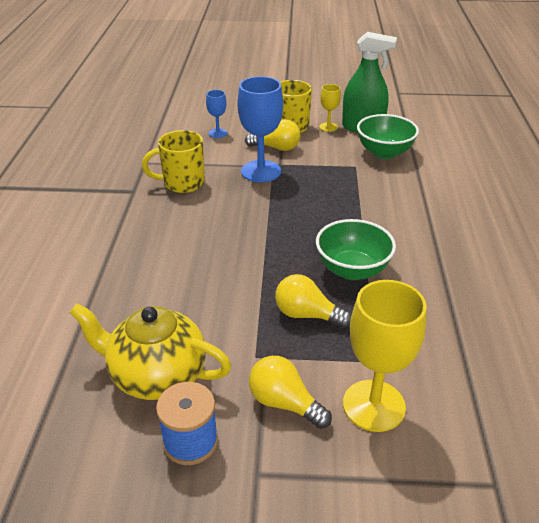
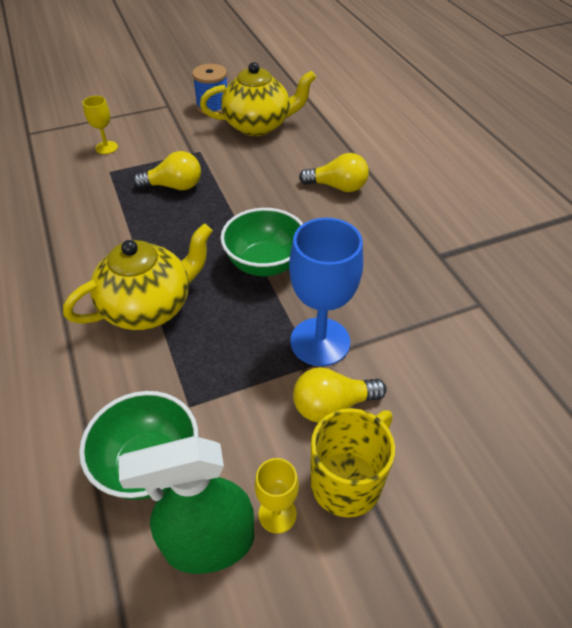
camera: 155 degrees right, 10 degrees up
(182, 183) = (398, 285): yellow mug -> none
(218, 133) = (450, 409): blue goblet -> none
(284, 403) = (166, 134): yellow light bulb -> yellow light bulb (337, 187)
(352, 270) = (146, 235): green bowl -> green bowl (265, 263)
(365, 217) = (149, 306): none -> yellow teapot
(373, 405) = (106, 147): yellow goblet -> yellow goblet, size x0.51

